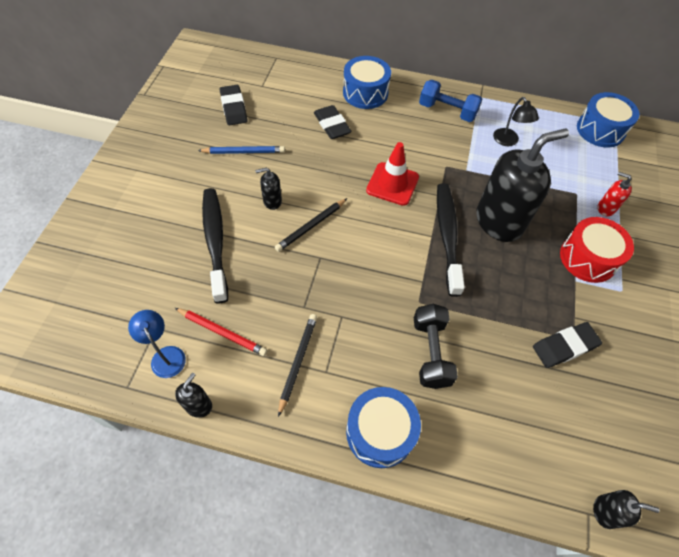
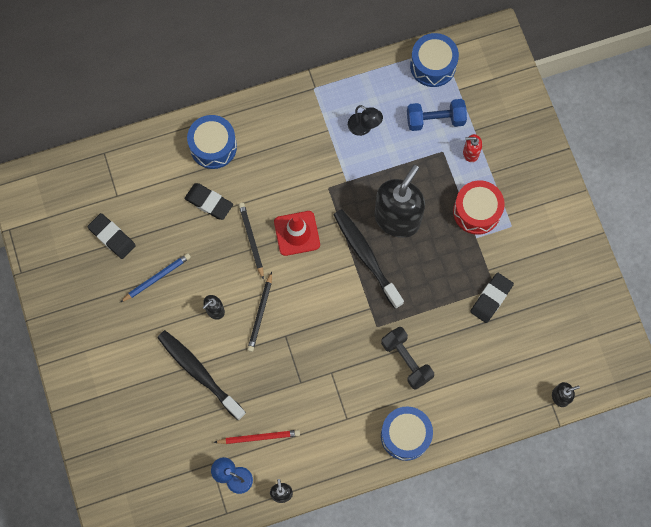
camera: 30 degrees left, 15 degrees up
(298, 362) = (324, 424): black pencil -> black pencil (251, 240)
(447, 111) = (296, 124): blue dumbbell -> blue dumbbell (435, 120)

